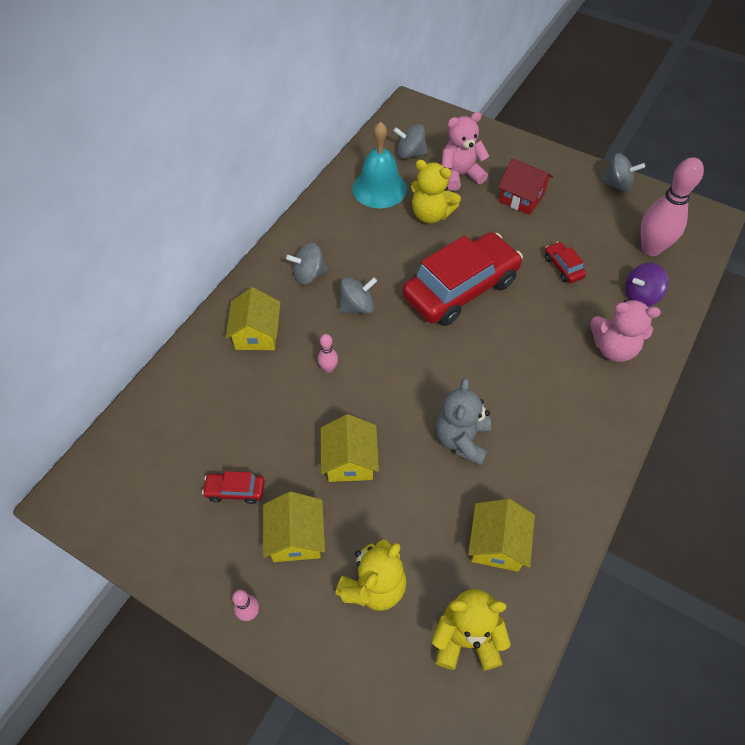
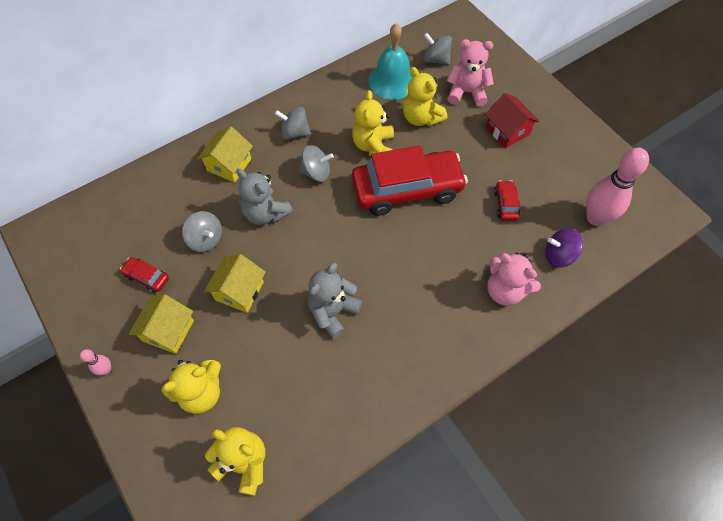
camera: 25 degrees right, 5 degrees up
(328, 368) = (266, 213): pink bowling pin -> grey teddy bear
(400, 259) = (373, 146): none -> yellow teddy bear
(497, 544) = (310, 404): yellow house -> none
(617, 184) = (602, 149): grey spinning top -> grey spinning top (206, 239)

